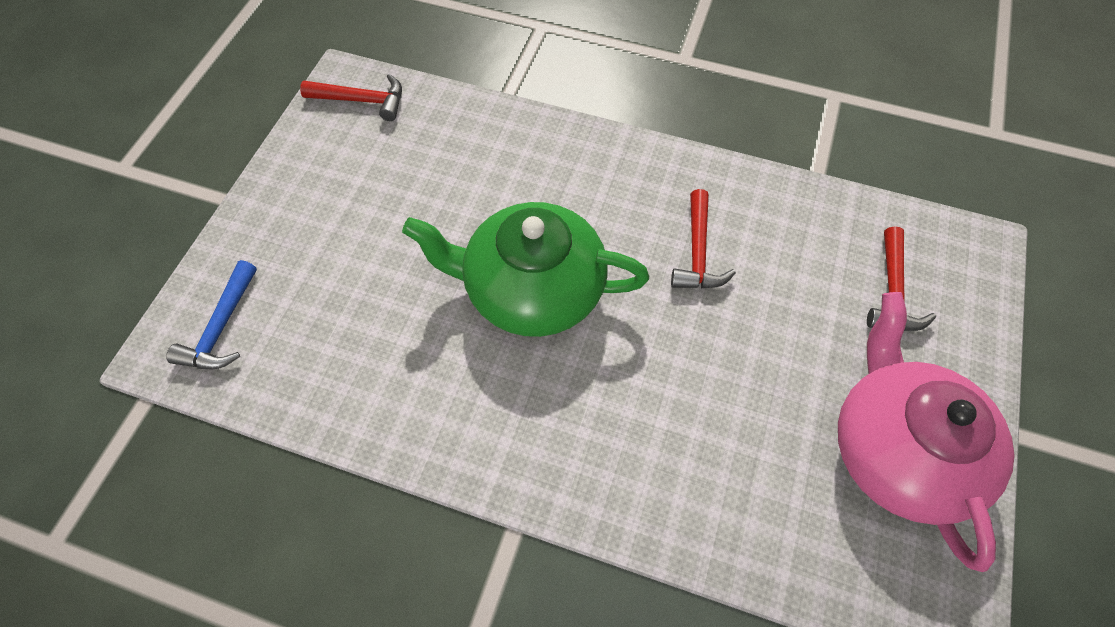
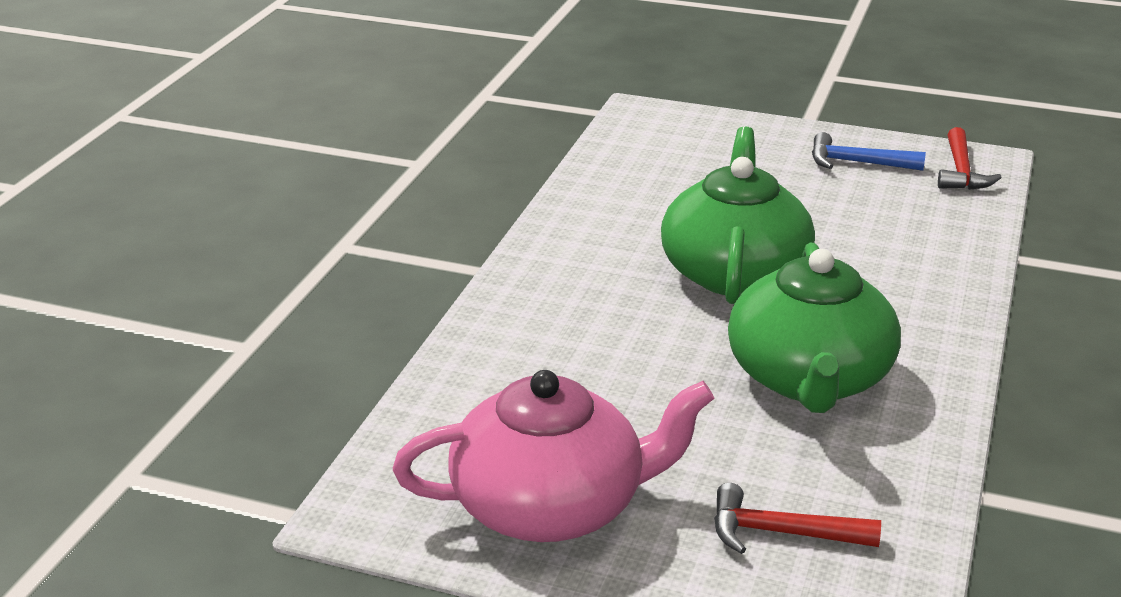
camera: 90 degrees right, 30 degrees down
(221, 328) = (667, 130): blue hammer -> blue hammer (857, 163)
(698, 252) = (809, 378): red hammer -> green teapot

